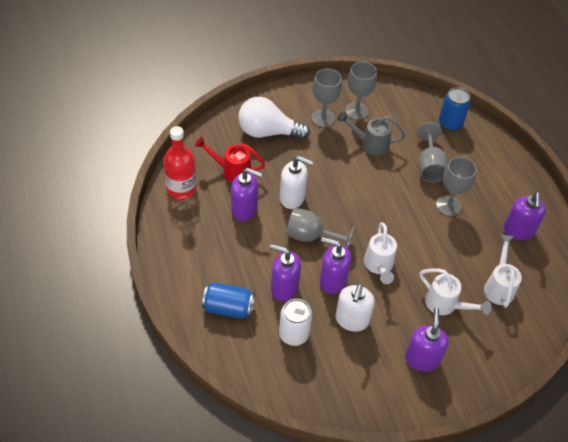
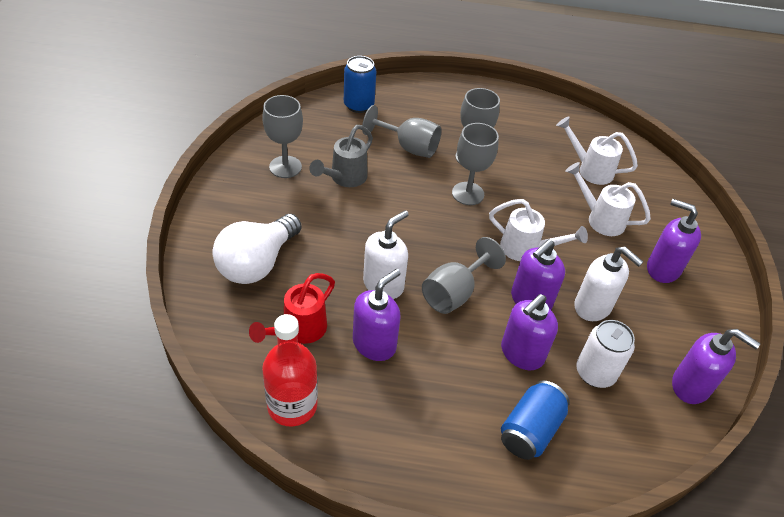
camera: 65 degrees left, 5 degrees down
(323, 118) = (274, 200): grey goblet -> grey goblet (468, 193)
(446, 305) = (600, 219): white watering can -> white watering can turned 120 degrees counterclockwise
(518, 231) = (528, 125): purple soap dispenser -> purple soap dispenser (691, 386)

